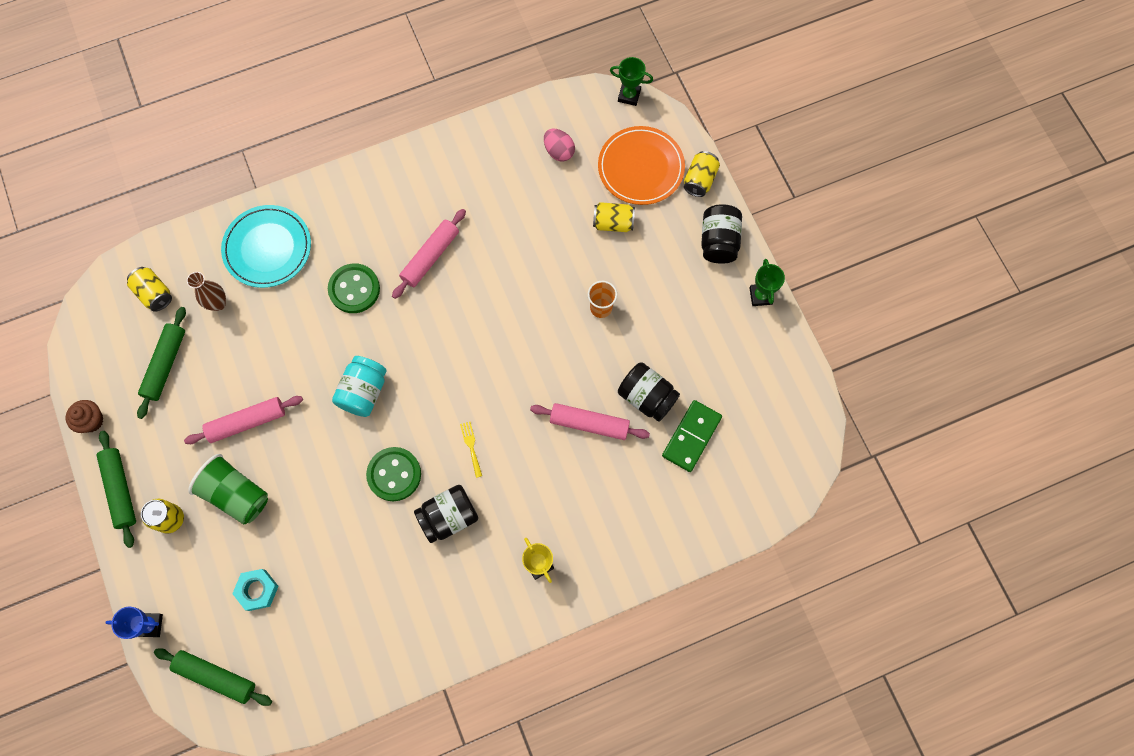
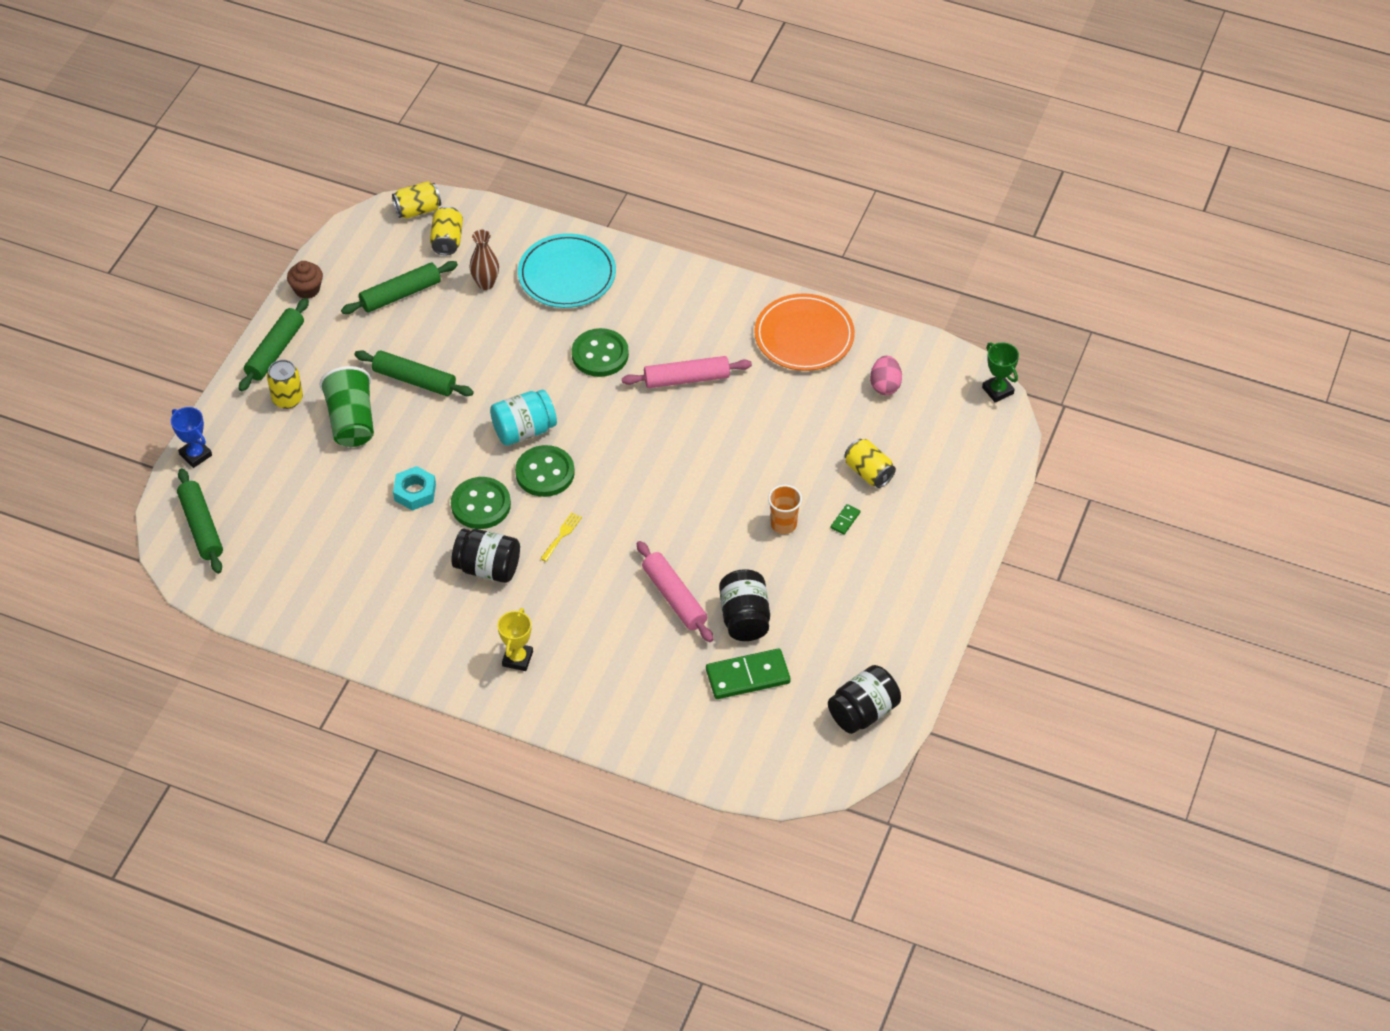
camera: 45 degrees right, 20 degrees down
(247, 422) = (414, 380): pink rolling pin -> green rolling pin
(257, 590) = (293, 496): turquoise nut -> turquoise nut (415, 492)
(411, 411) = (545, 473): none -> green button
(634, 270) = (845, 520): none -> green domino
(641, 167) = (942, 451): orange plate -> orange plate (804, 336)
(699, 180) = (984, 499): yellow can -> yellow can (418, 210)
(718, 241) = (945, 557): black jar -> black jar (863, 712)
(760, 296) = (933, 626): green trophy -> none

